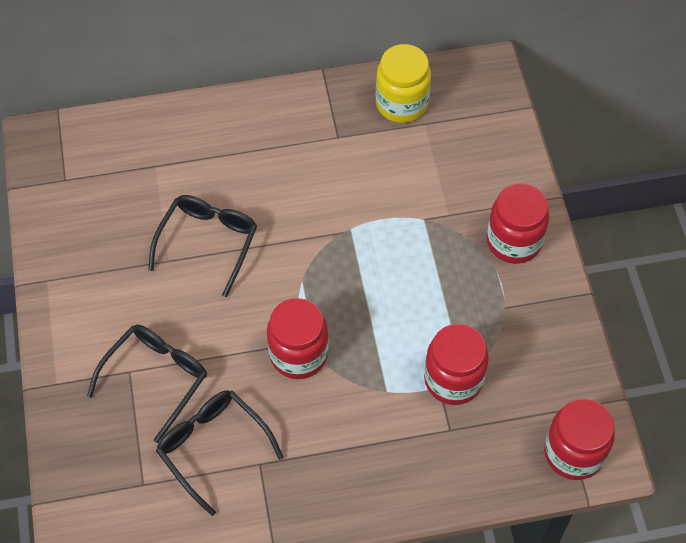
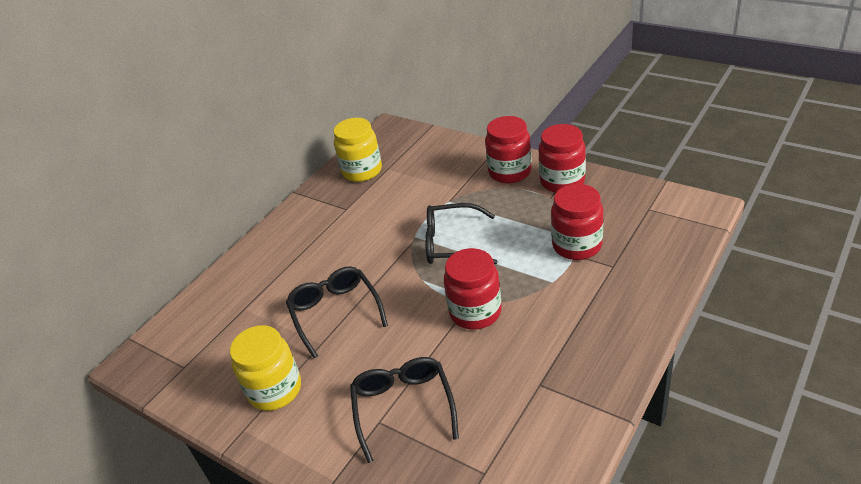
camera: 40 degrees left, 20 degrees down
(98, 268) = (275, 390): none -> yellow jar
(213, 447) = (497, 405): black glasses -> black glasses (452, 243)
(573, 453) = (685, 218): red jar -> red jar (562, 181)

